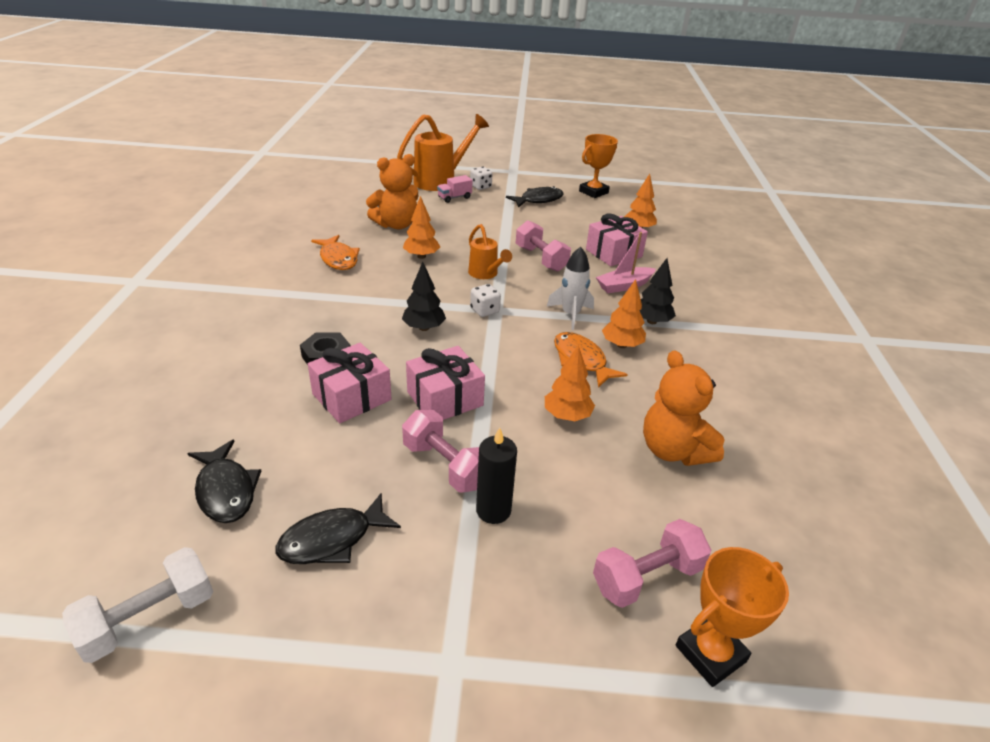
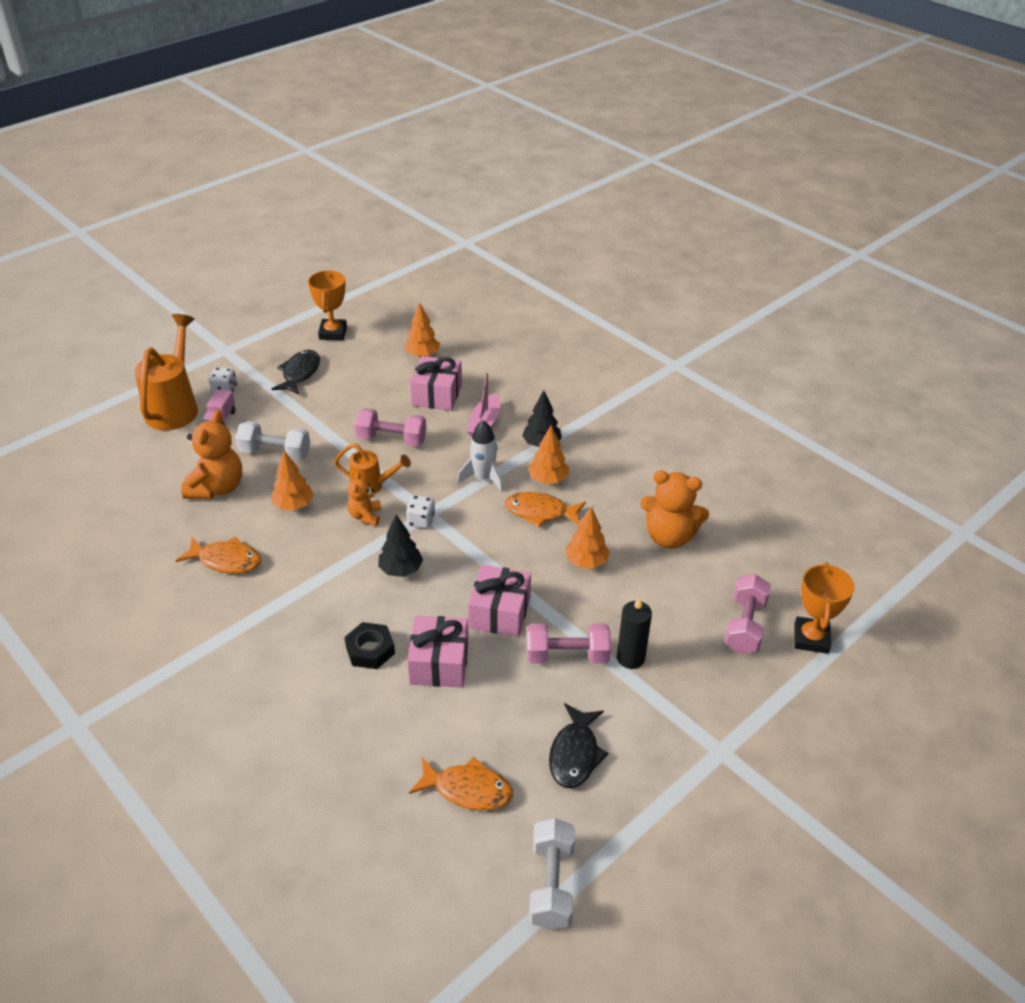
camera: 45 degrees left, 5 degrees up
(226, 490) = (467, 789): black fish -> orange fish
(453, 286) = (365, 516): none -> orange teddy bear
(457, 227) = (275, 453): none -> white dumbbell

